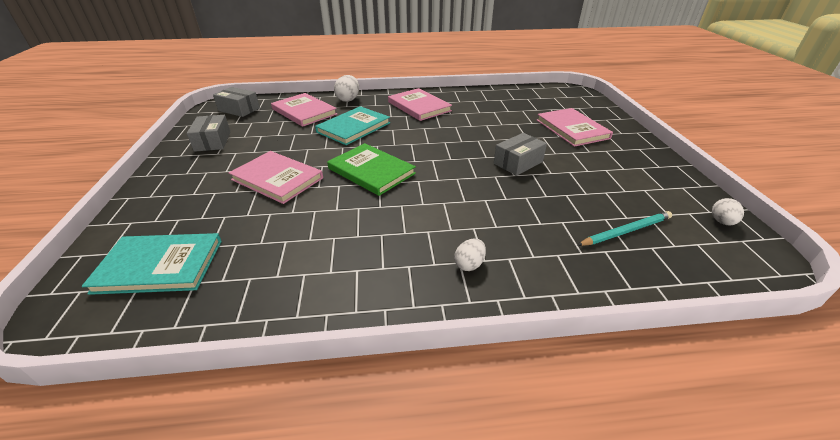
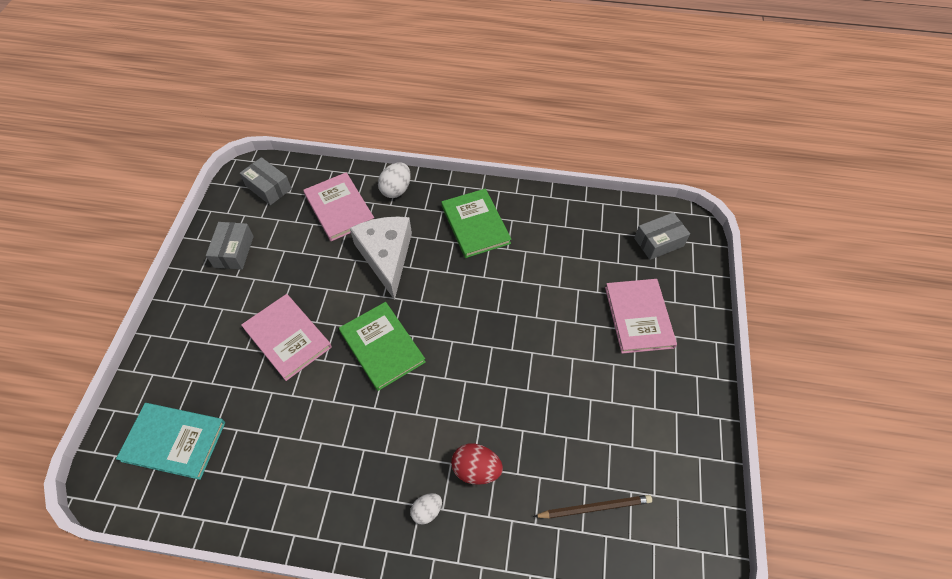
camera: 15 degrees right, 20 degrees up
(353, 127) = (386, 256): turquoise book -> white cheese
(419, 106) = (475, 224): pink book -> green book
(500, 227) = (476, 469): none -> red egg
(518, 163) = (542, 369): grey box -> grey box (659, 242)
(626, 231) = (594, 507): turquoise pencil -> brown pencil
(721, 222) = (701, 521): white egg -> none

